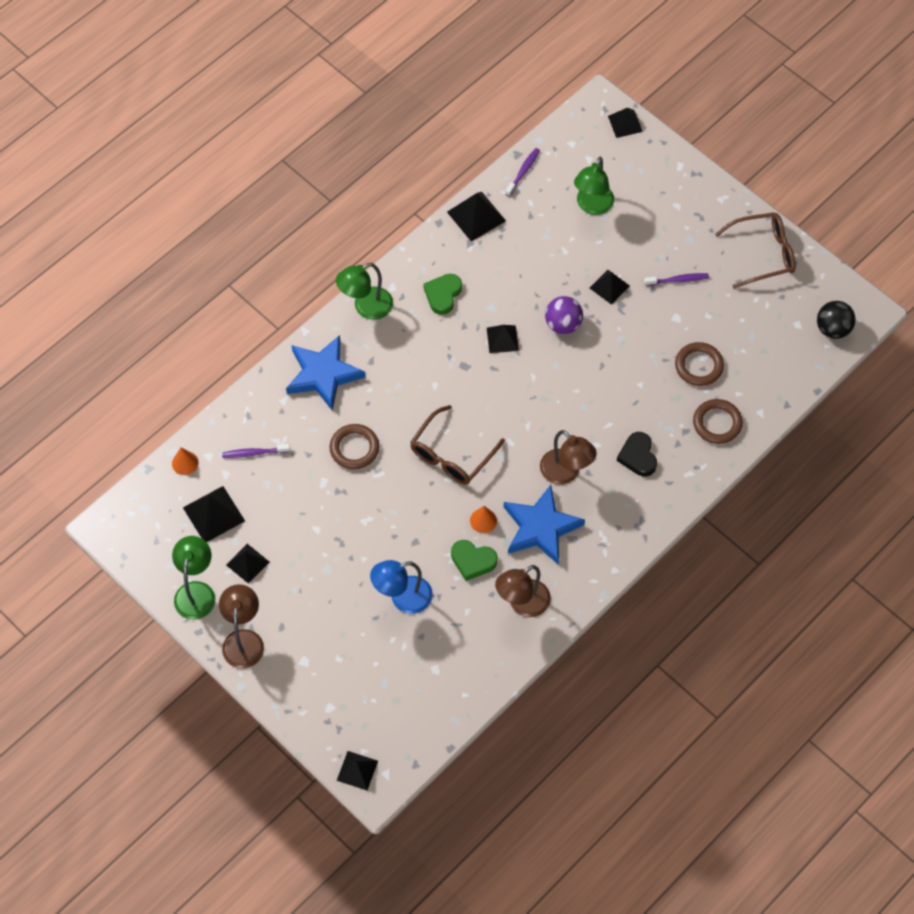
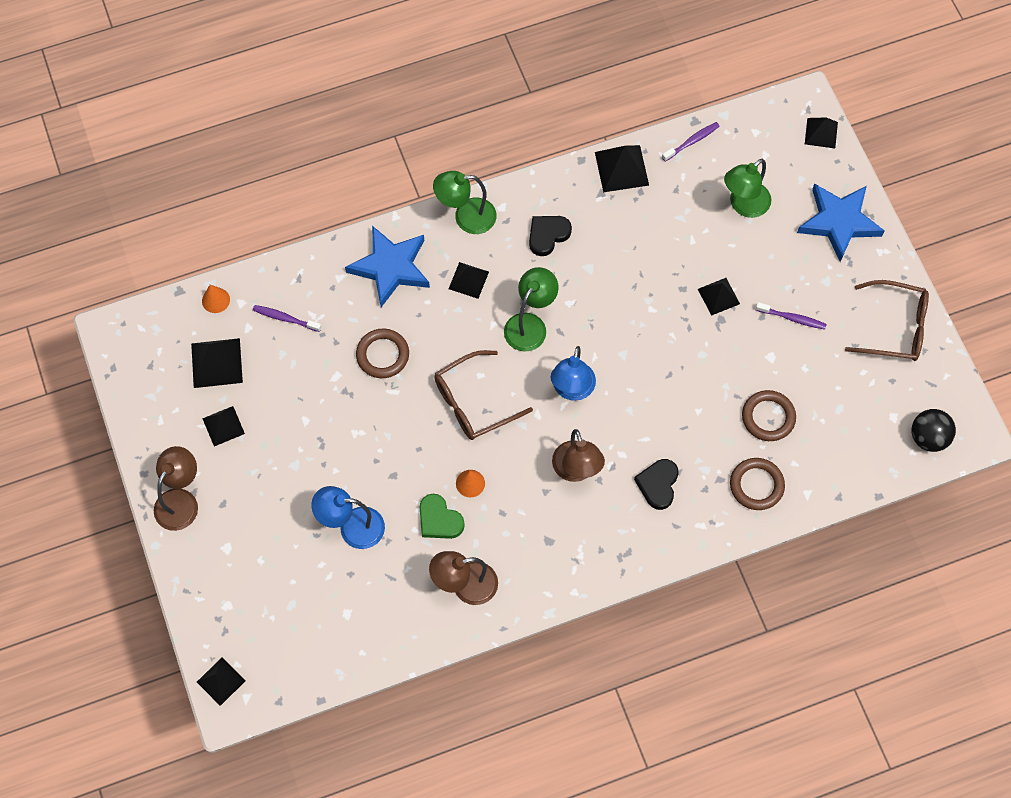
camera: 25 degrees right, 5 degrees up
(196, 591) = (161, 433): green lamp -> green lamp (530, 324)
(443, 295) = (547, 235): green heart -> black heart
(502, 339) = (583, 305): black pyramid -> black pyramid (468, 280)
(528, 411) = (572, 390): none -> blue lamp
(540, 527) = (523, 515): blue star -> blue star (839, 222)
(563, 324) = (651, 316): purple ball -> none

